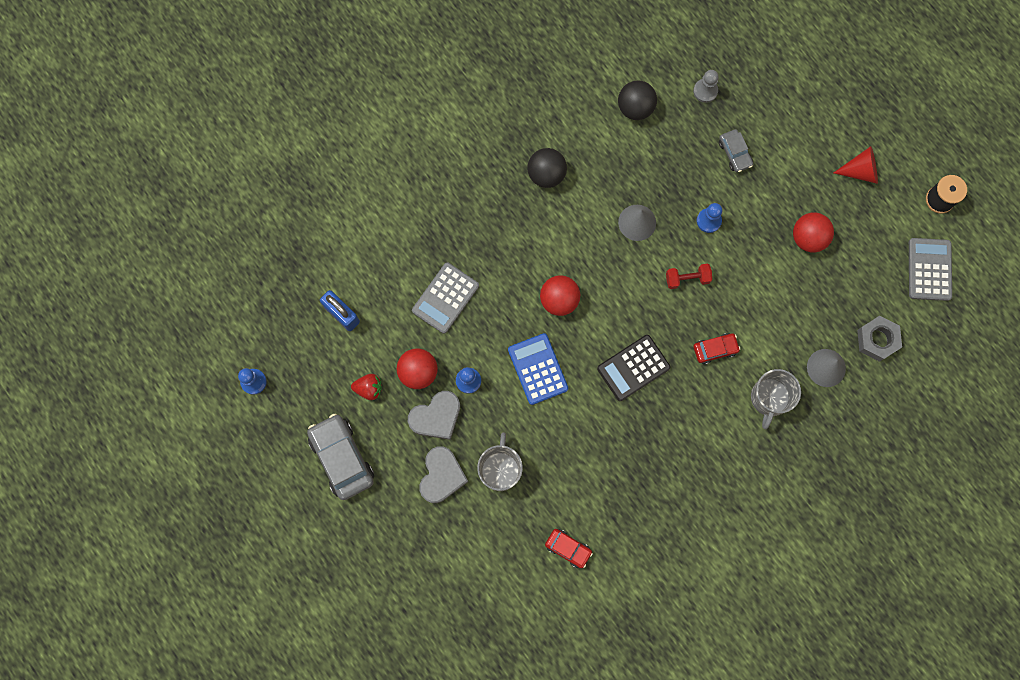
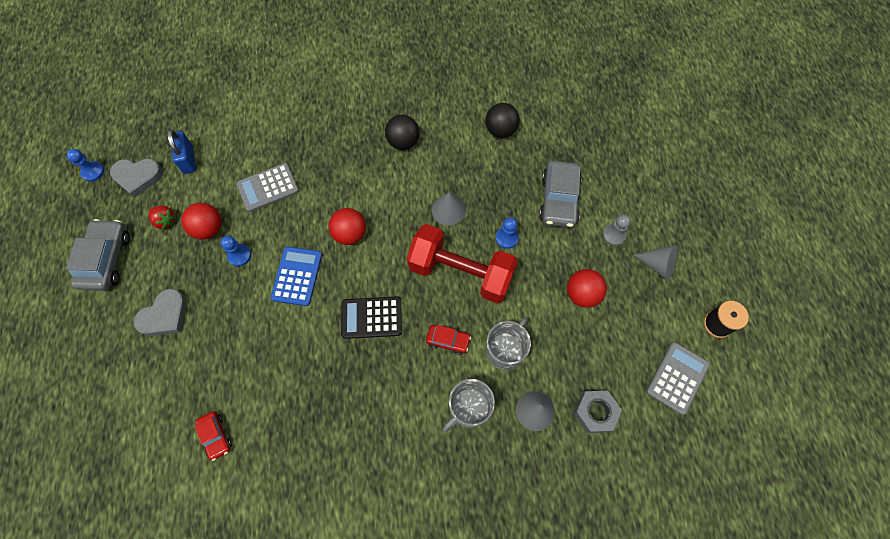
camera: 30 degrees right, 10 degrees down
(436, 417) = (196, 269): grey heart -> grey heart (138, 177)
(500, 469) = (211, 337): grey mug -> grey mug (505, 350)
(687, 278) = (461, 272): red dumbbell -> red dumbbell, size x2.48
(705, 91) = (562, 145): grey pawn -> grey pawn (613, 235)
(734, 153) = (559, 199): grey car -> grey car, size x1.82
(860, 171) = (658, 265): red cone -> grey cone

